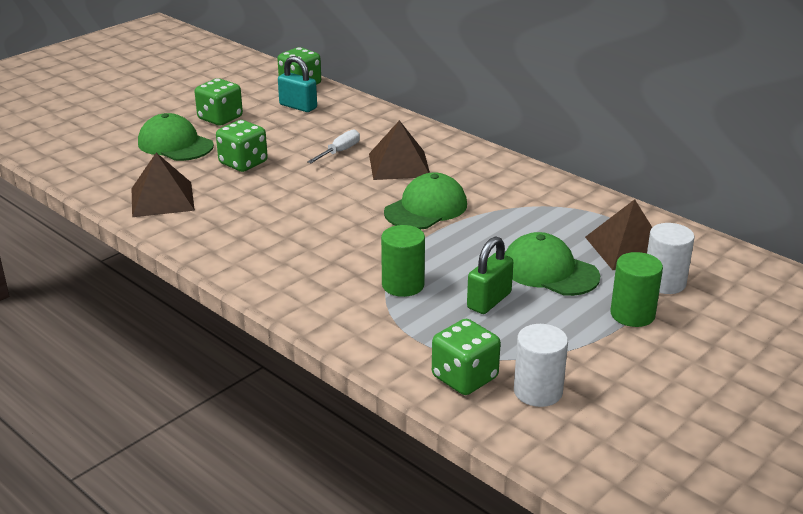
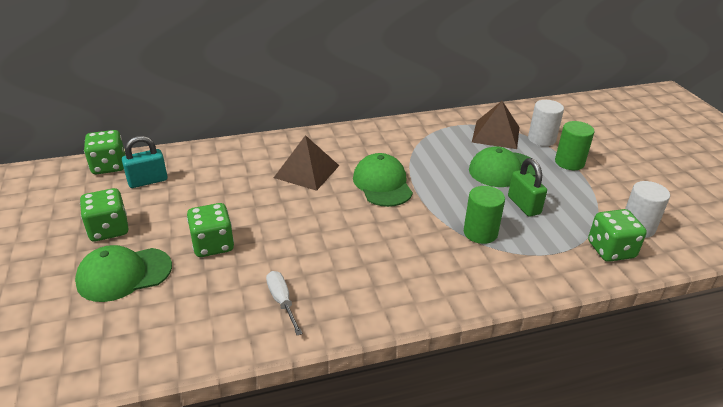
camera: 60 degrees left, 5 degrees up
(162, 199) = (225, 318): brown pyramid -> none
(340, 151) = (254, 189): white screwdriver -> white screwdriver (282, 301)

